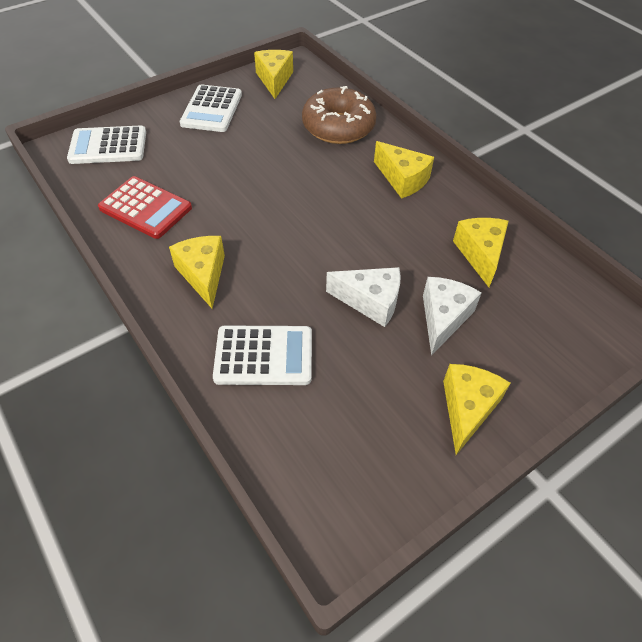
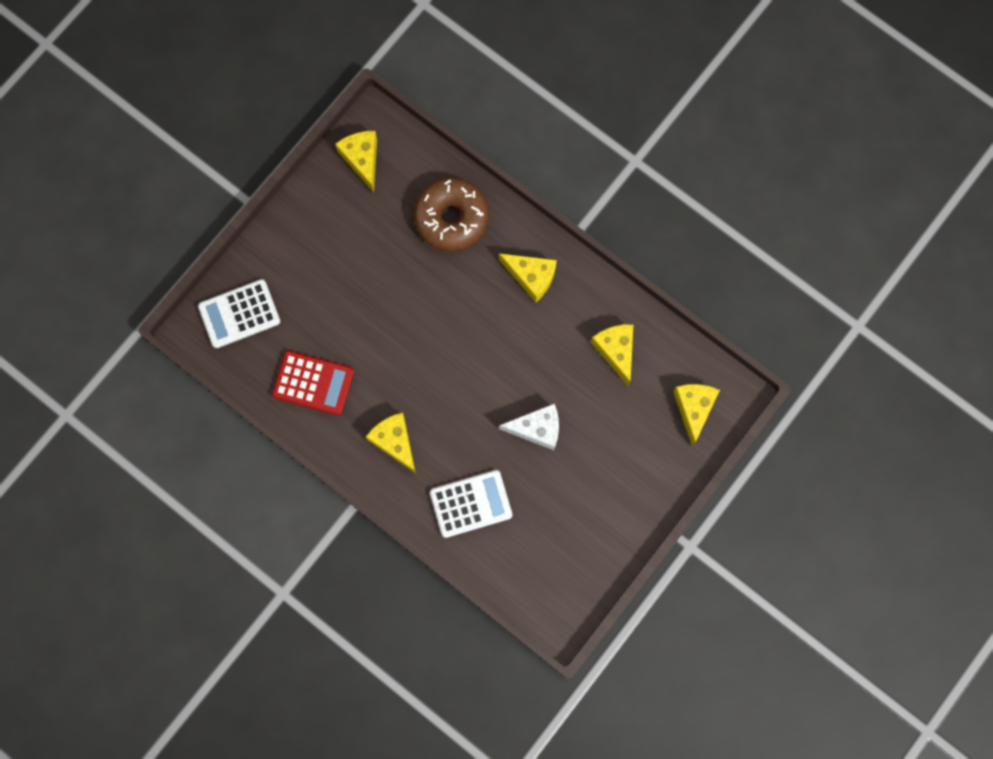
camera: 15 degrees left, 25 degrees up
(211, 109) = (316, 229): white calculator -> none
(443, 318) = (597, 428): white cheese -> none
(467, 409) = (628, 504): yellow cheese -> yellow cheese (693, 408)

